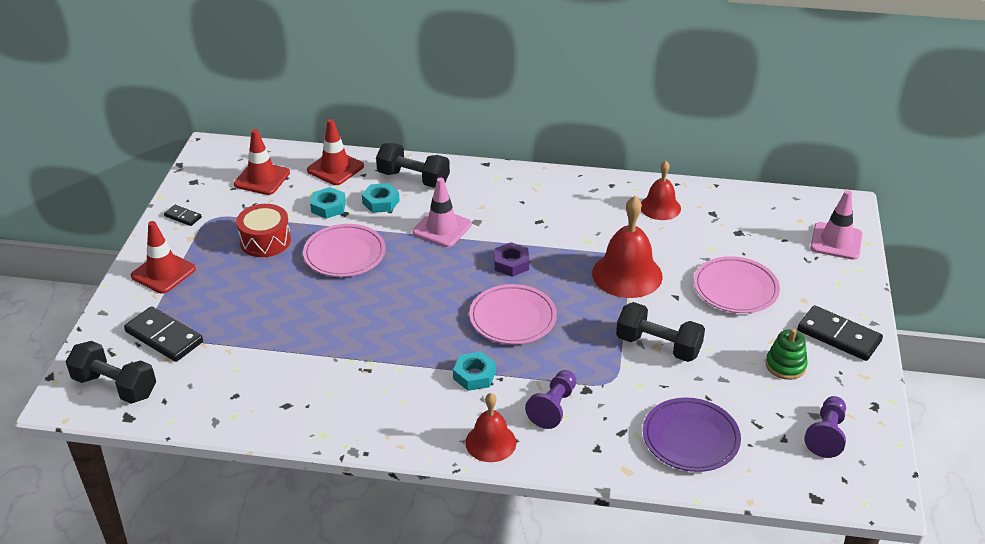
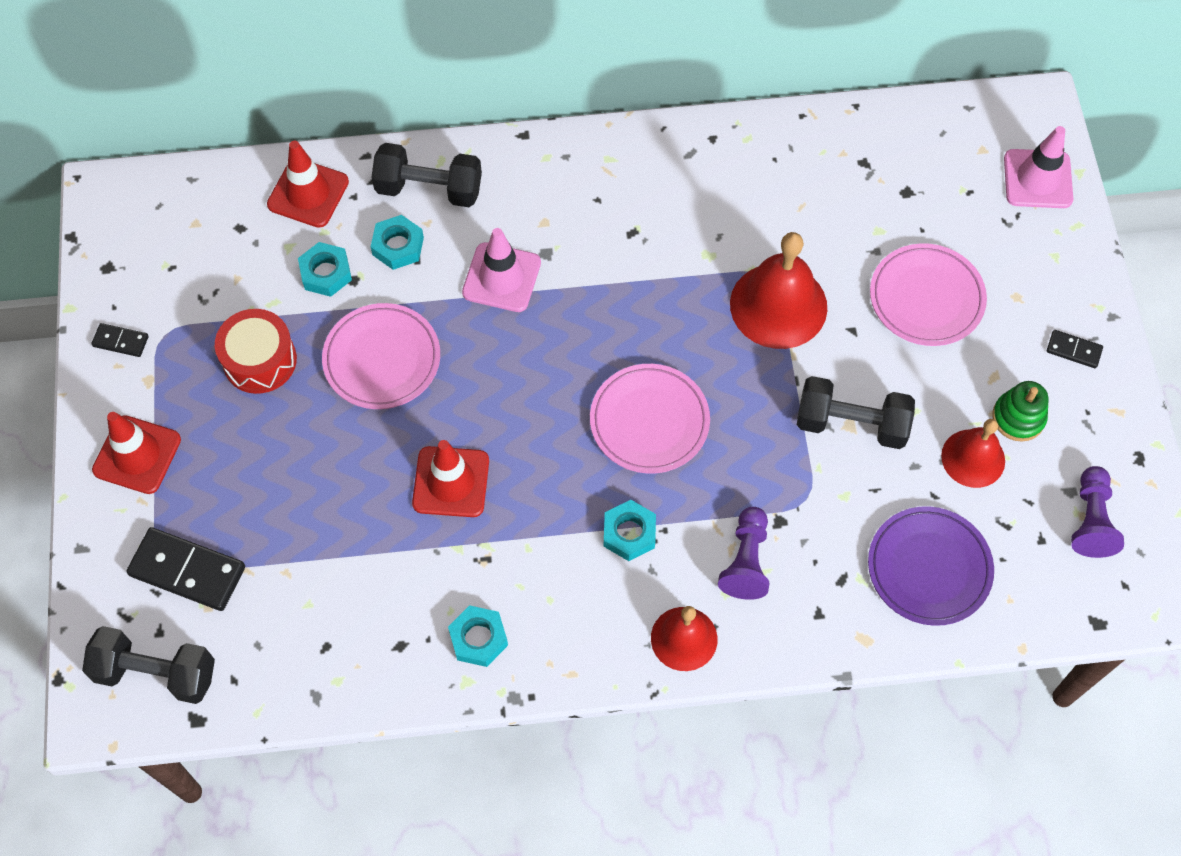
camera: 15 degrees left, 25 degrees up
(262, 179) = (207, 239): red traffic cone -> red traffic cone (451, 482)
(342, 412) = (478, 638): none -> turquoise nut
(511, 263) = (618, 322): purple nut -> none
(660, 207) = (790, 167): red bell -> red bell (973, 458)
(838, 336) = (1073, 350): black domino -> black domino, size x0.51

